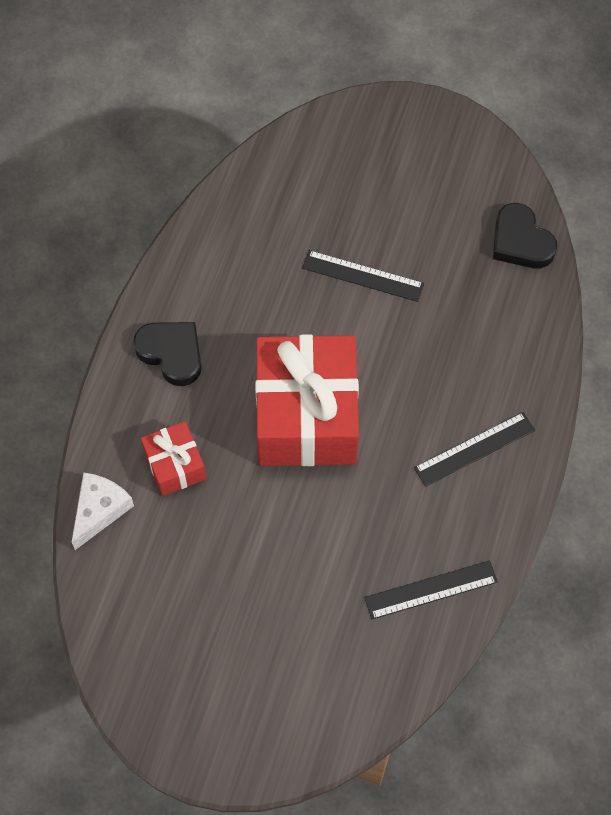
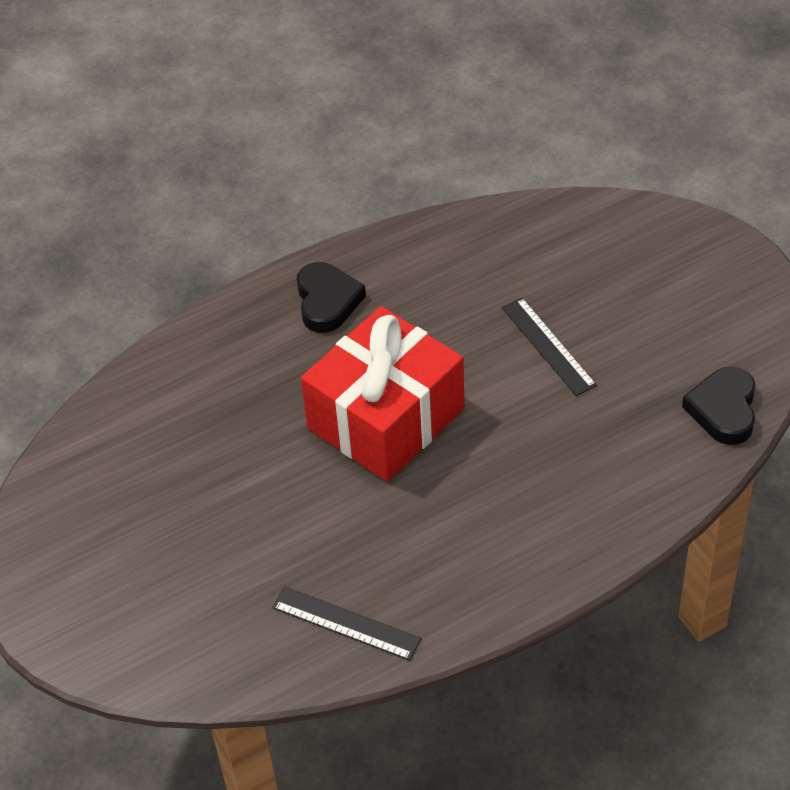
camera: 45 degrees right, 15 degrees down
(100, 510) = (151, 374): white cheese -> none
(175, 465) = (242, 382): red gift -> none
(474, 449) = (503, 543): black ruler -> none

